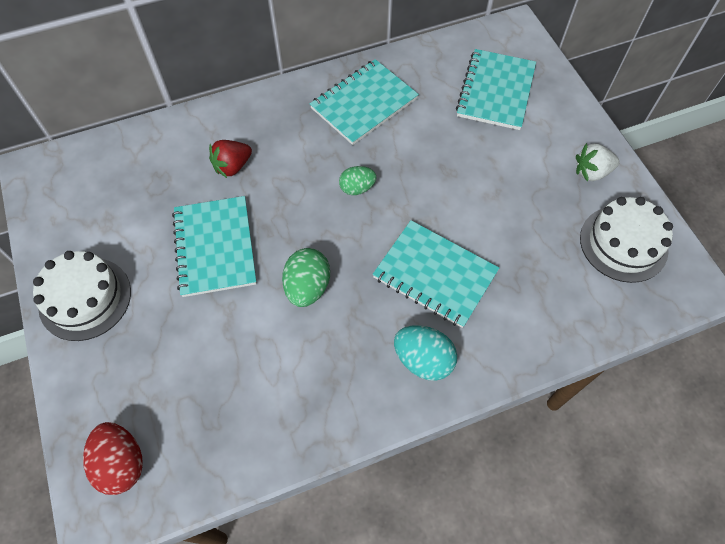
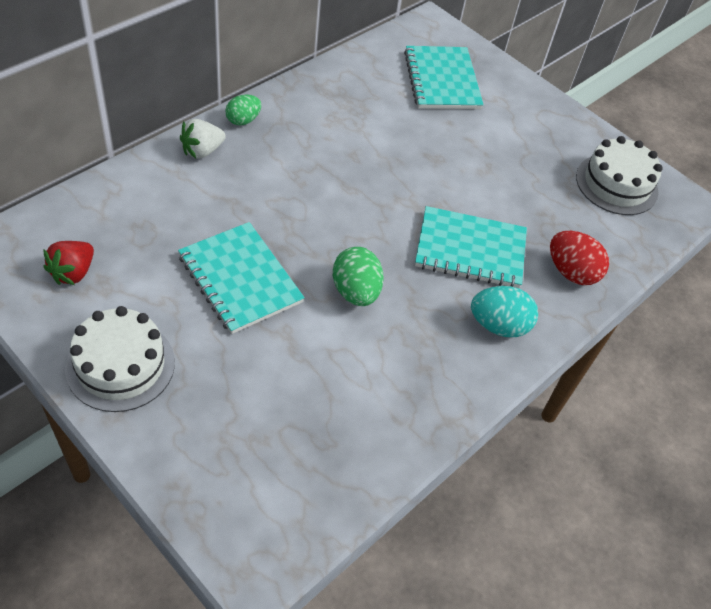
camera: 30 degrees left, 10 degrees down
(121, 463) = (251, 510): red egg -> red egg (571, 272)
(232, 166) = (217, 199): red strawberry -> red strawberry (73, 272)
(357, 188) = (356, 191): green egg -> green egg (243, 120)
(364, 104) = (323, 114): turquoise notebook -> none
(591, 172) = (560, 132): white strawberry -> white strawberry (202, 151)

